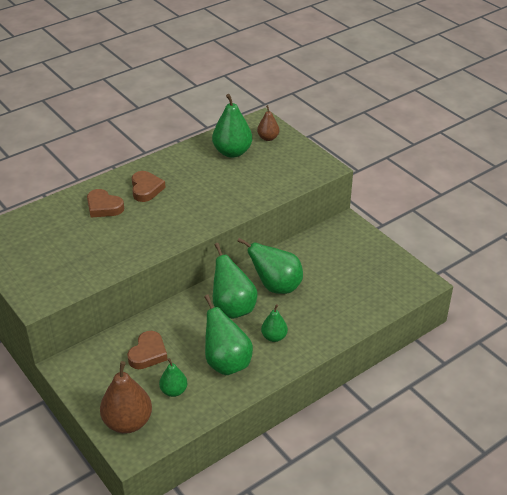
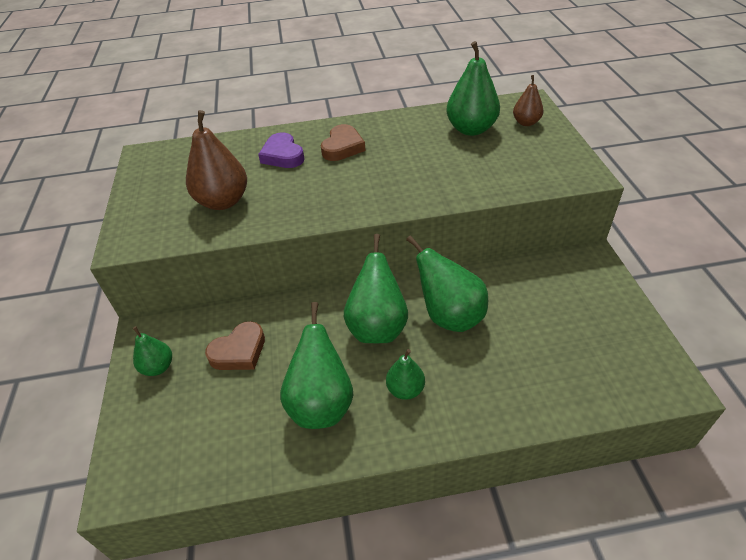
camera: 30 degrees right, 5 degrees up
(104, 207) = (283, 155): brown heart -> purple heart
(128, 422) = (148, 440): brown pear -> brown pear (223, 201)
(174, 391) = (231, 418): green pear -> green pear (158, 367)

